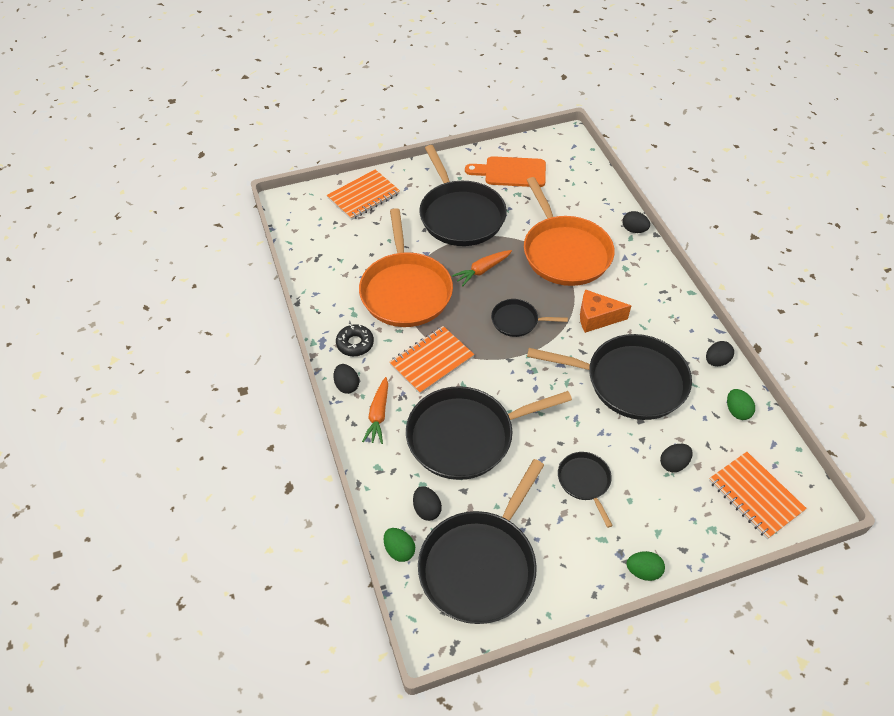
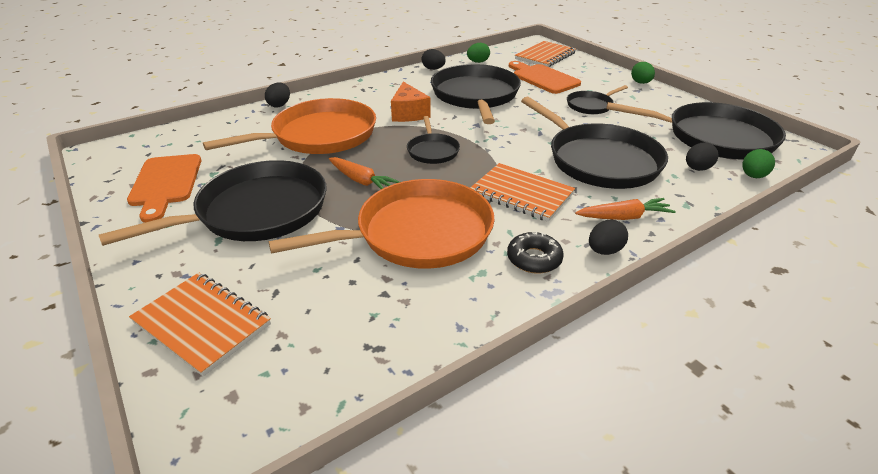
camera: 105 degrees left, 15 degrees down
(673, 464) = (543, 78): black egg -> orange cutting board

